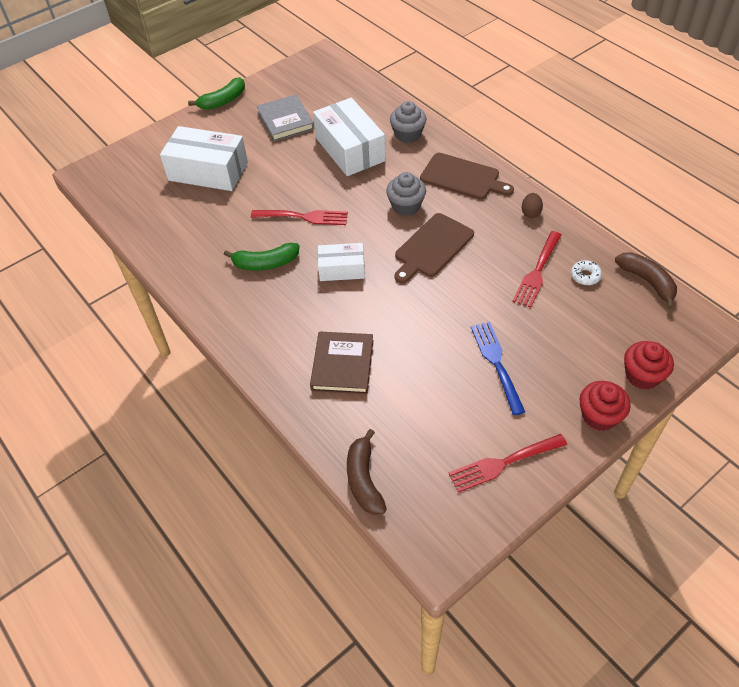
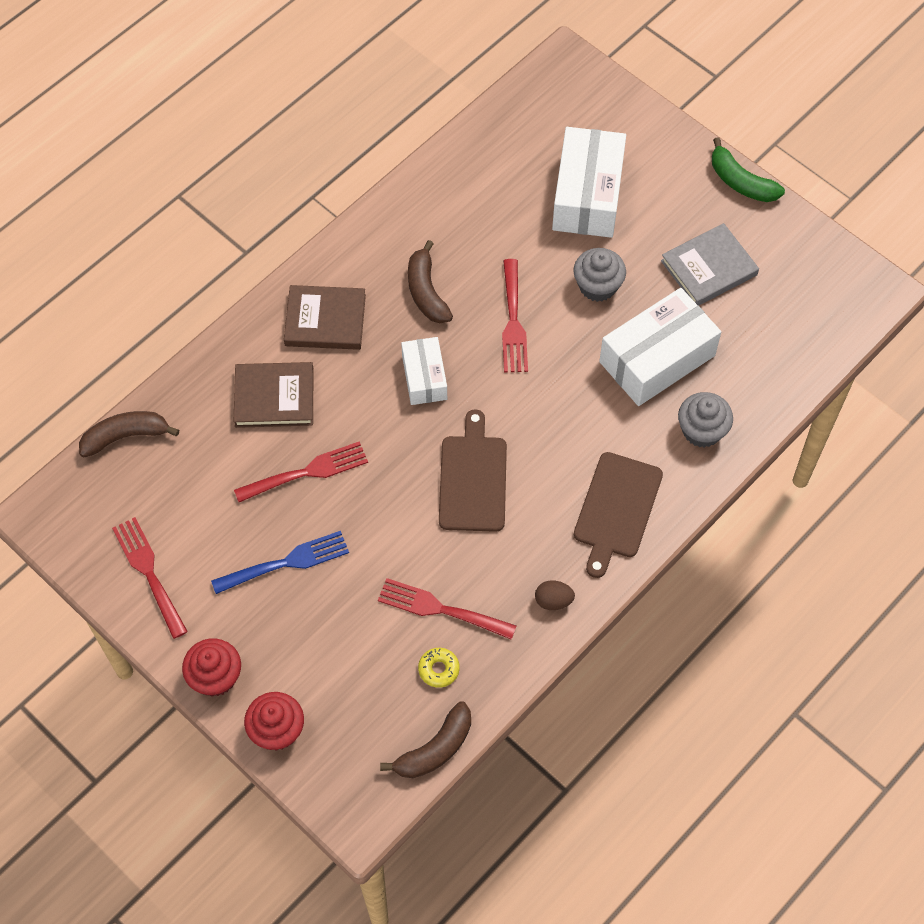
camera: 80 degrees right, 10 degrees up
(266, 263) = (426, 292): green banana -> brown banana
(276, 327) = (325, 320): none -> brown book
(406, 206) = (548, 441): grey cupcake -> grey cupcake (597, 286)
(416, 346) = (306, 472): none -> red fork
(432, 247) = (473, 479): brown cutting board -> brown cutting board turned 60 degrees clockwise
(585, 276) = (438, 669): white donut -> yellow donut

